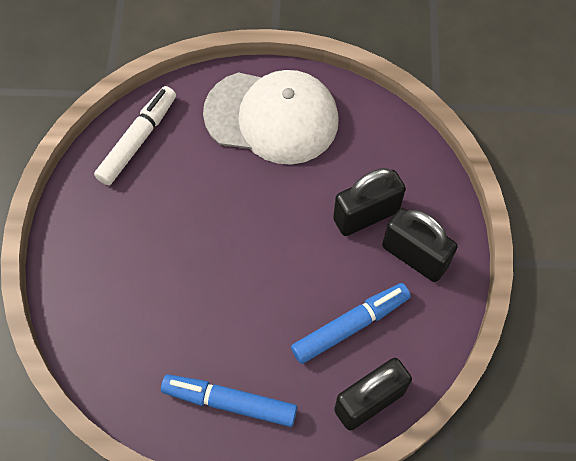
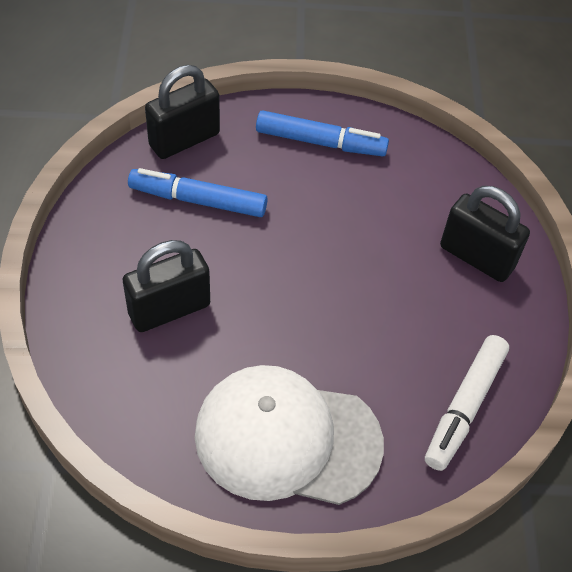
camera: 175 degrees right, 10 degrees down
(350, 325) = (198, 200): blue marker -> blue marker turned 45 degrees clockwise
(414, 256) = (117, 264): black padlock -> black padlock (476, 257)

